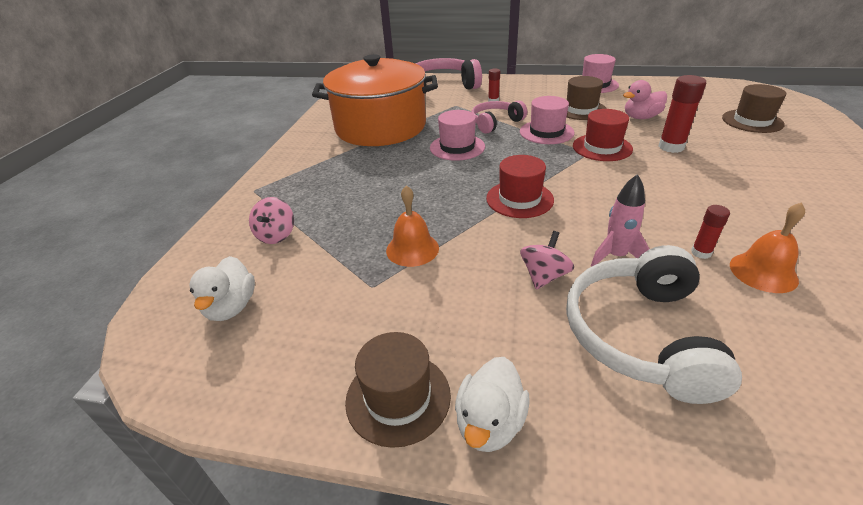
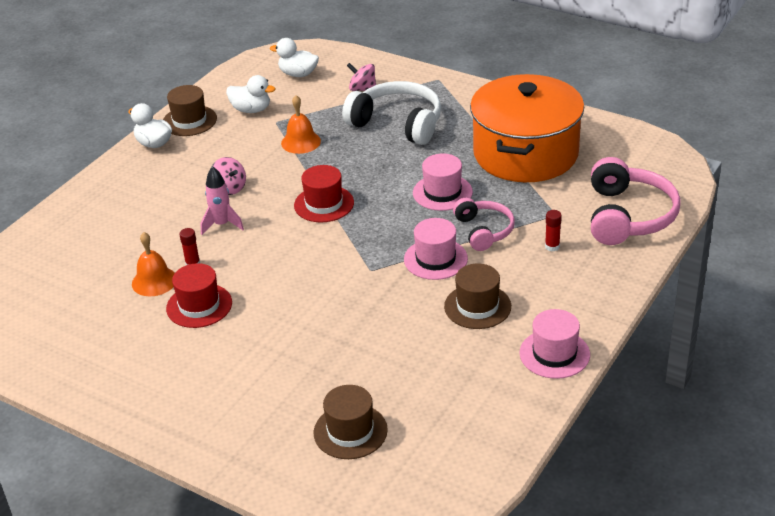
camera: 110 degrees right, 0 degrees up
(344, 325) = (251, 110): none -> white duck
(602, 147) = (374, 283): red hat -> red hat (199, 306)
(640, 335) = (156, 206): white headphones -> white headphones (397, 123)
(641, 117) = (423, 345): pink duck -> none
(671, 147) = (341, 331): red glue stick -> none

